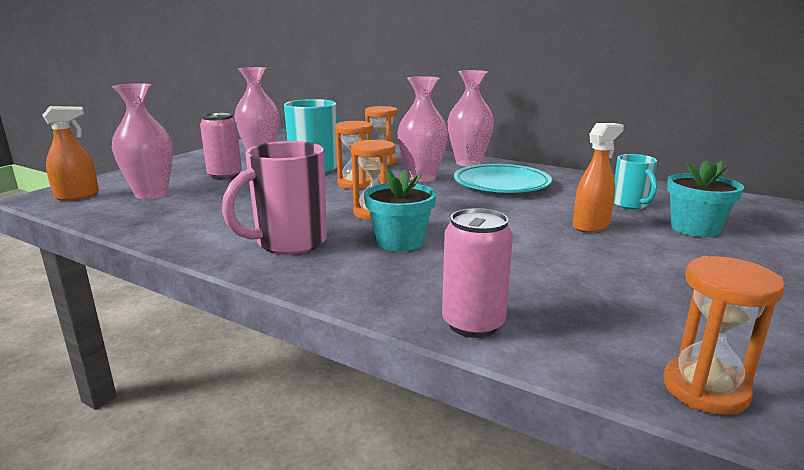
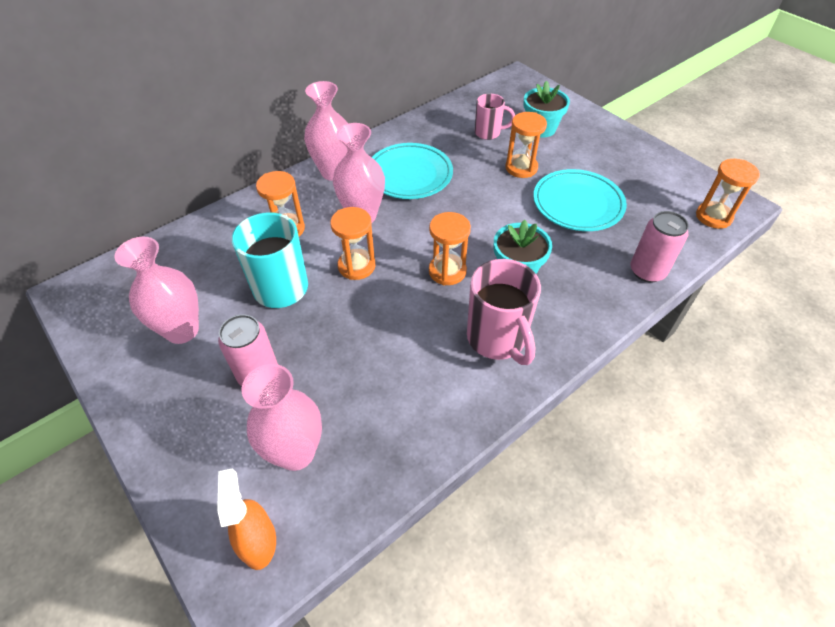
camera: 70 degrees left, 30 degrees up
(566, 263) = (577, 204): none -> turquoise plate
(591, 226) = (521, 168): orange spray bottle -> orange hourglass
(630, 205) = (488, 133): turquoise mug -> pink mug

